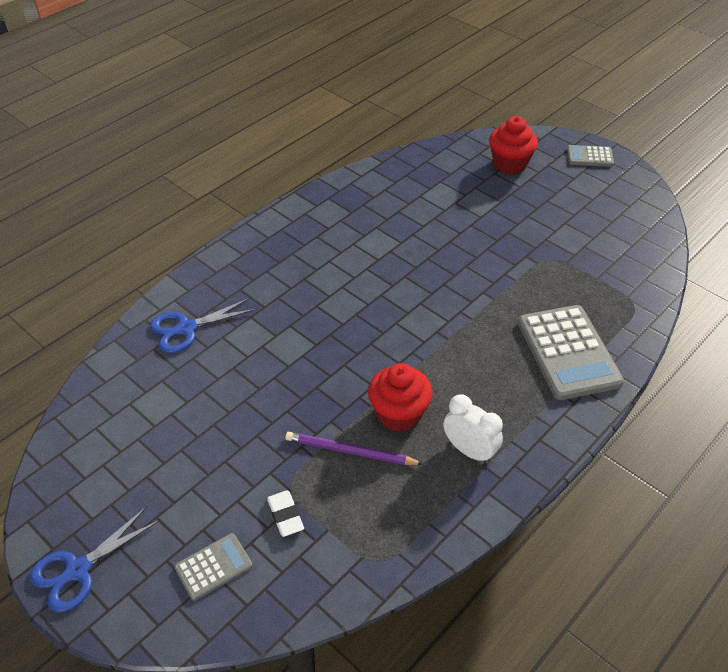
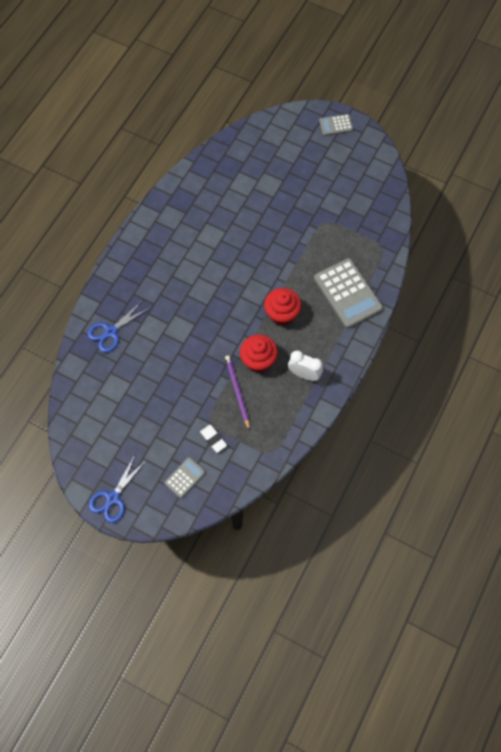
camera: 15 degrees left, 20 degrees up
(350, 451) = (237, 391): purple pencil -> purple pencil turned 75 degrees clockwise
(509, 164) = (282, 144): red cupcake -> red cupcake (282, 314)

